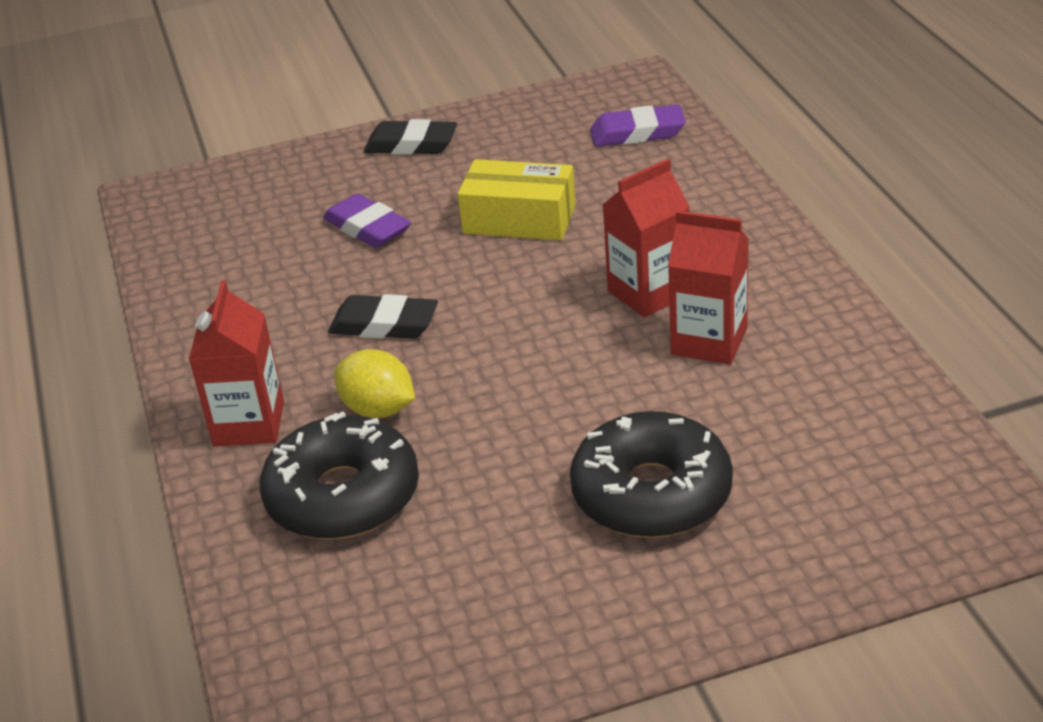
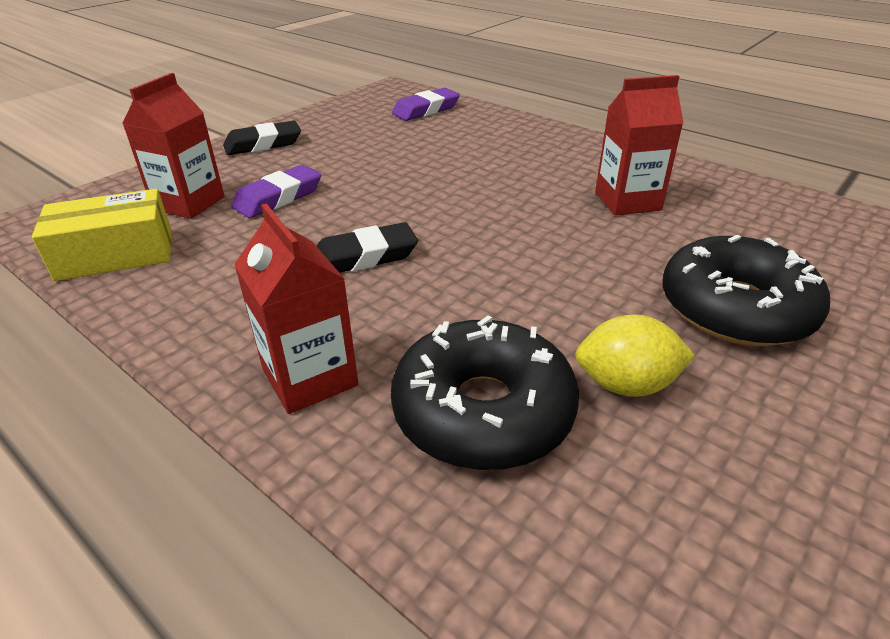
camera: 35 degrees left, 0 degrees up
(367, 228) = (278, 197): purple eraser -> purple eraser turned 60 degrees counterclockwise
(378, 409) = (431, 321): yellow lemon -> yellow lemon (626, 384)
(519, 219) = (399, 167): yellow box -> yellow box (116, 254)
(648, 293) = (548, 185): red carton -> red carton (189, 203)

